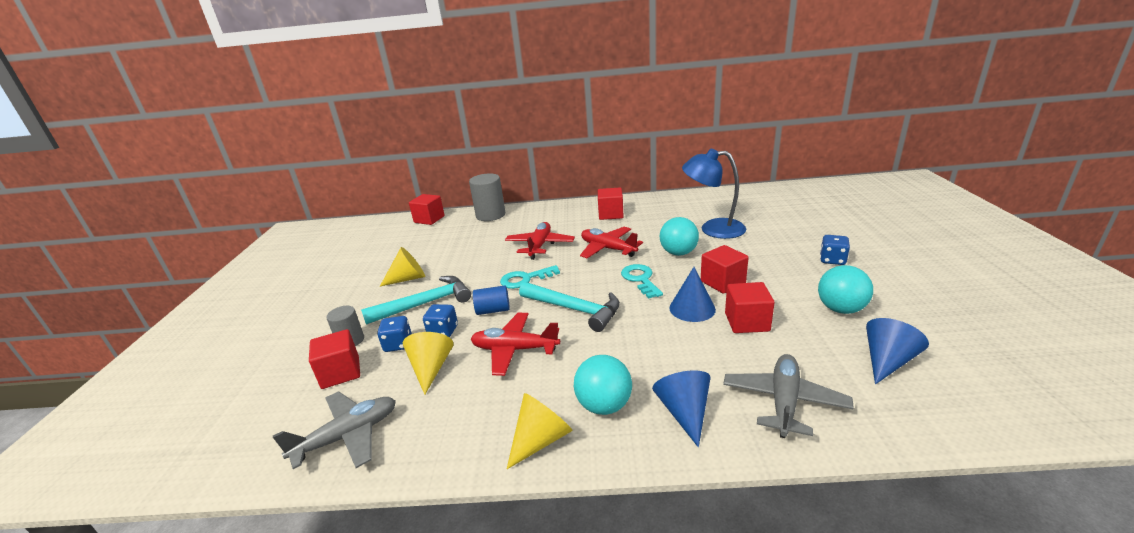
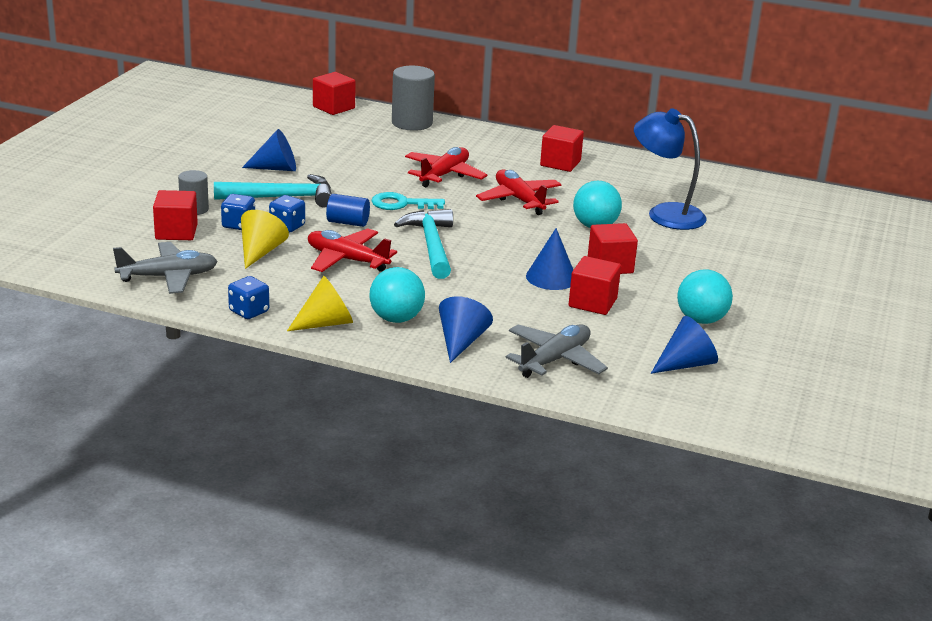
camera: 15 degrees right, 0 degrees up
(408, 278) = (276, 168): yellow cone -> blue cone
(575, 309) = (431, 245): turquoise hammer -> turquoise hammer turned 150 degrees counterclockwise
(640, 279) = (525, 239): turquoise key -> none
(832, 260) = (758, 281): blue dice -> blue dice (249, 311)

